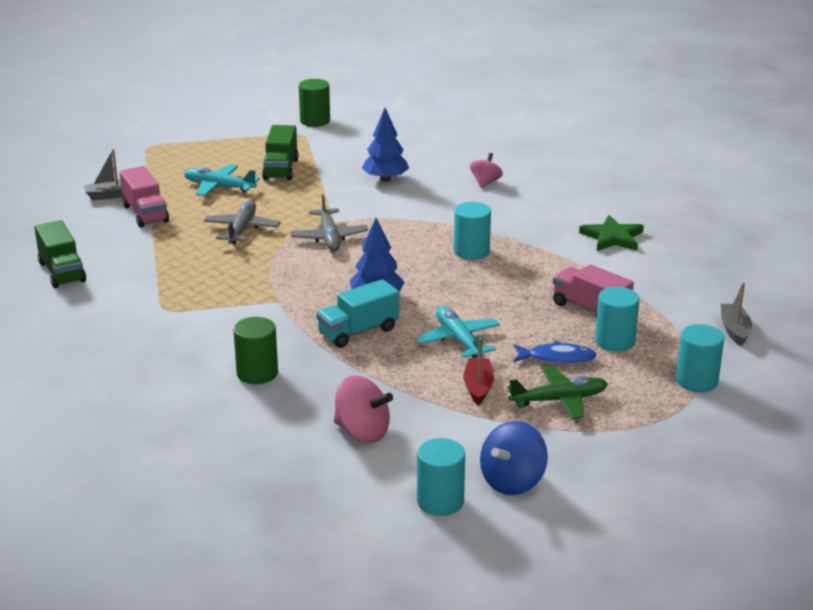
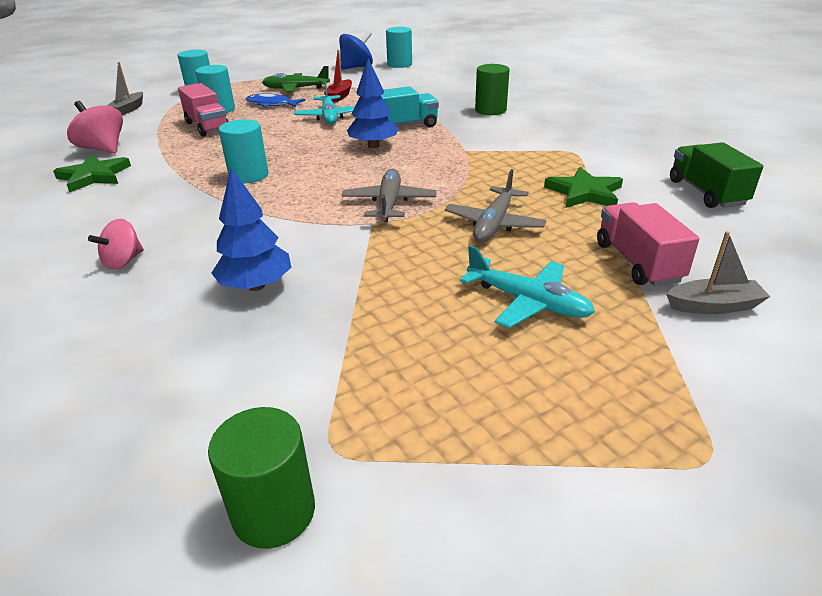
camera: 165 degrees left, 5 degrees up
(166, 262) = (584, 192): none -> green star
(281, 169) = (414, 332): green truck -> none
(362, 432) = (428, 84): pink spinning top -> pink spinning top (103, 149)

